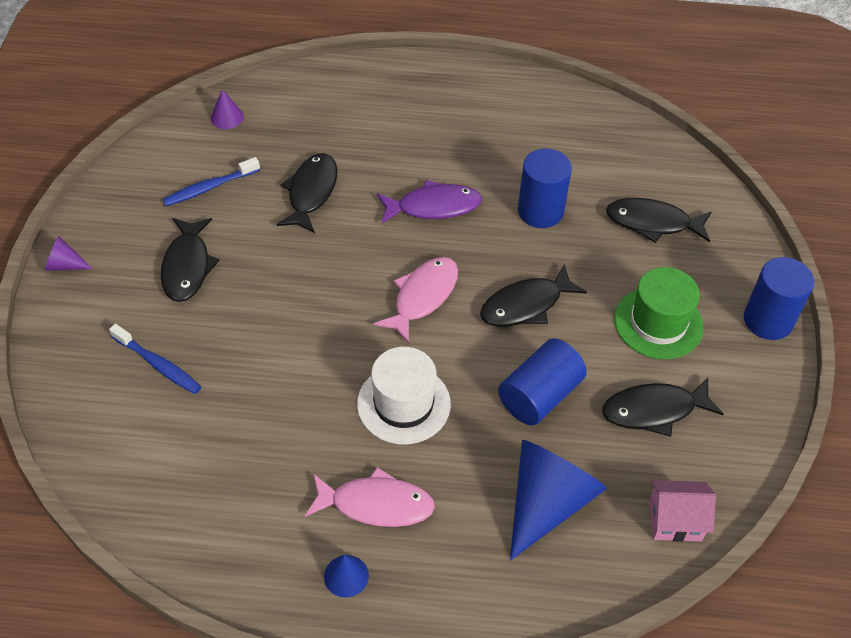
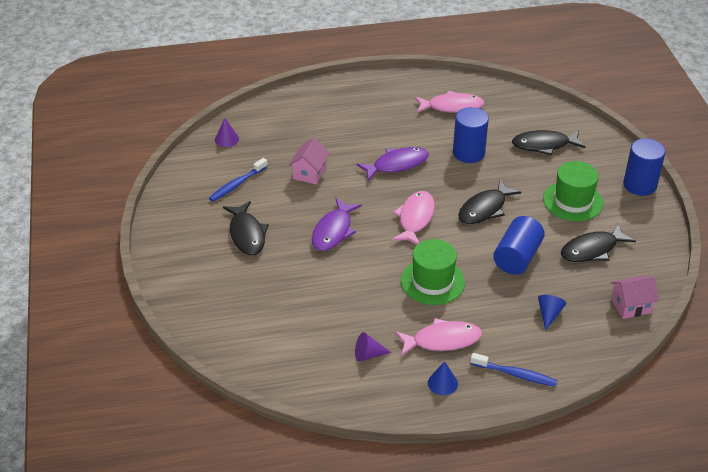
camera: 15 degrees left, 10 degrees down
(65, 265) = (159, 252): purple cone -> purple cone (368, 355)
(158, 365) = (257, 295): blue toothbrush -> blue toothbrush (515, 374)
(303, 289) = (333, 231): none -> purple fish
(311, 192) = (309, 173): black fish -> pink house
(403, 404) = (432, 281): white hat -> green hat
(547, 134) = (452, 107): none -> pink fish
(547, 502) = (549, 314): blue cone -> blue cone, size x0.45

